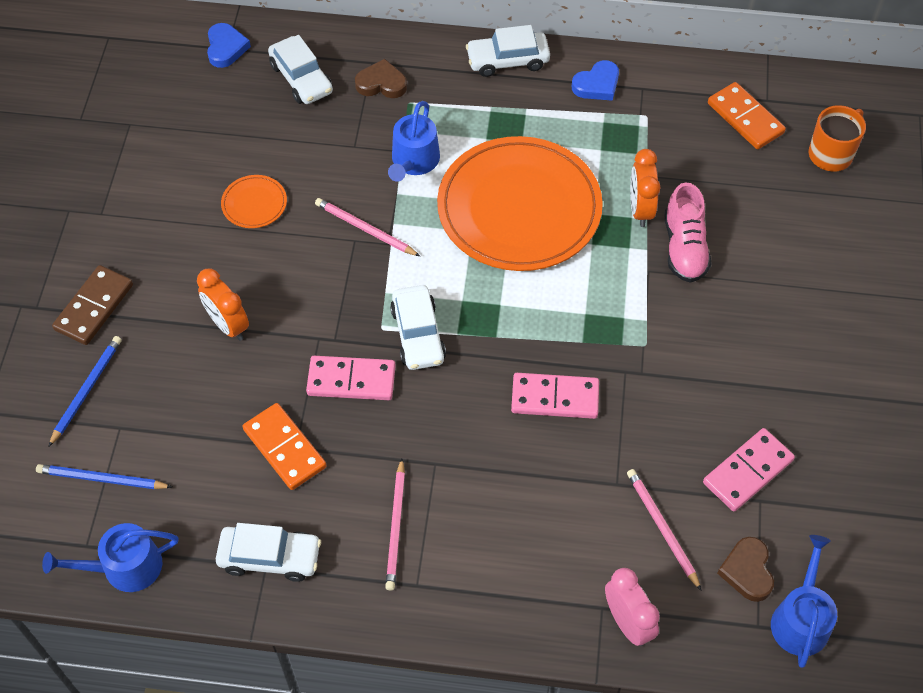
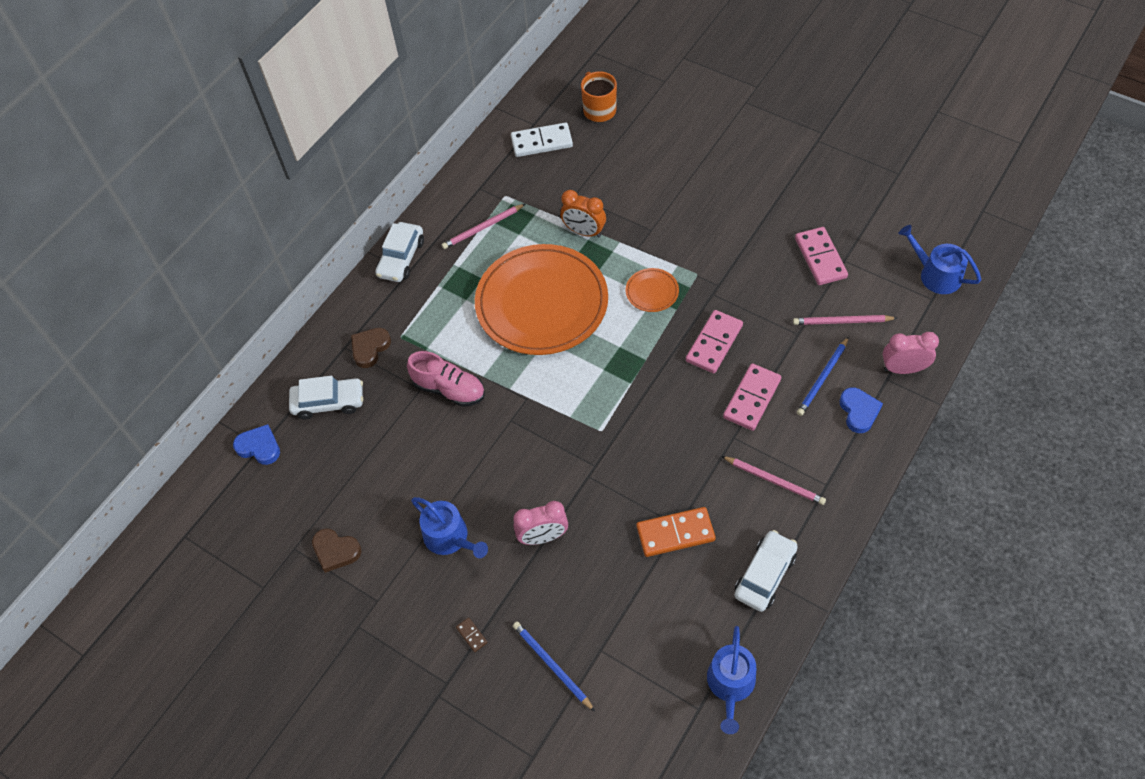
camera: 60 degrees left, 0 degrees up
(94, 307) = (471, 635): brown domino -> brown domino, size x0.44
(102, 479) = (643, 678): blue pencil -> blue pencil (823, 378)
(228, 325) = (543, 537): orange clock -> pink clock
(254, 203) = (435, 479): orange plate -> orange plate (652, 291)
(351, 380) = (637, 467): pink domino -> pink domino (751, 398)
(365, 229) = (504, 409): pink pencil -> pink pencil (483, 228)
(414, 161) = (459, 354): blue watering can -> blue watering can (450, 537)
(418, 334) = (619, 408): white car -> none
(597, 84) = (459, 213): blue heart -> blue heart (859, 411)
(684, 248) = (630, 220): pink shoe -> pink shoe (449, 389)
(745, 118) = (541, 142): orange domino -> white domino
(747, 571) = (892, 288): brown heart -> brown heart (336, 551)

